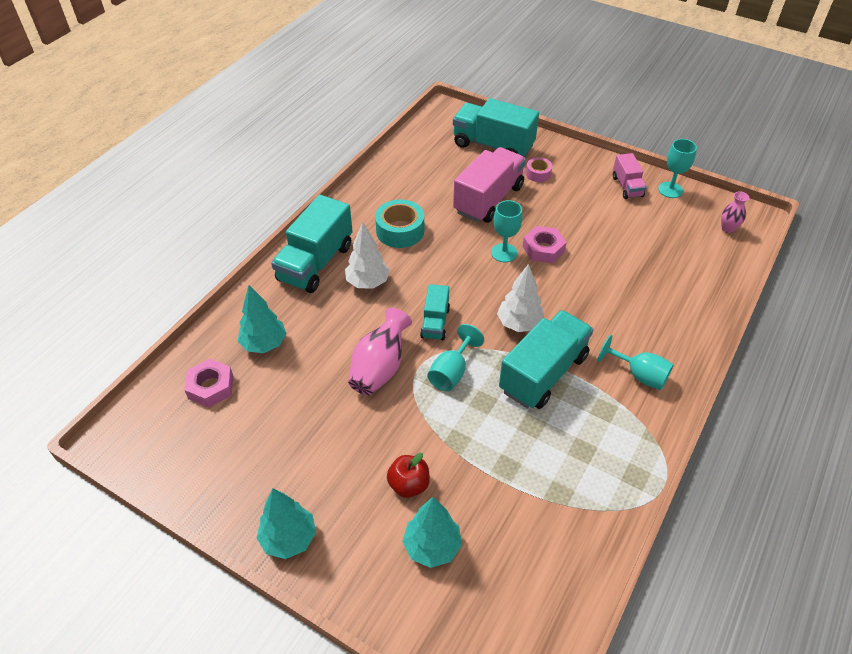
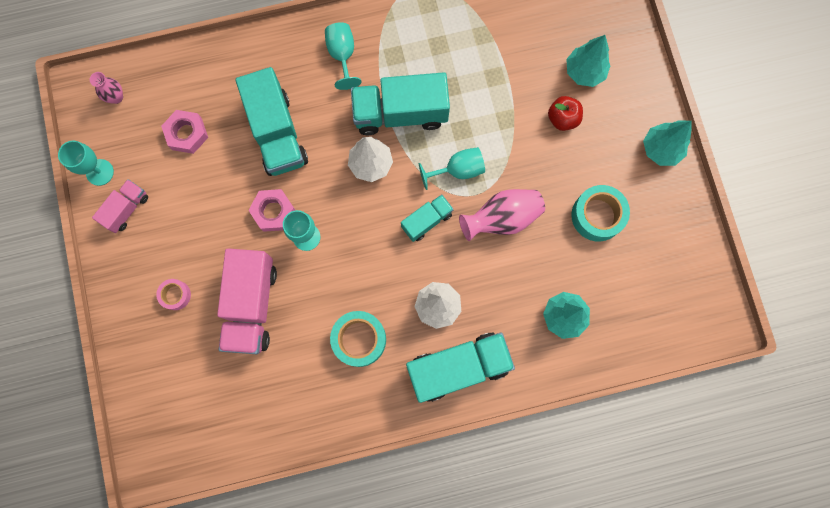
camera: 135 degrees left, 30 degrees up
(211, 387) = (629, 310): pink nut -> pink nut (187, 134)
(301, 432) = (597, 216): none -> turquoise tape
(488, 199) = (251, 305): pink truck -> pink truck turned 75 degrees counterclockwise
(493, 145) = (168, 370): turquoise truck -> turquoise truck (277, 133)

